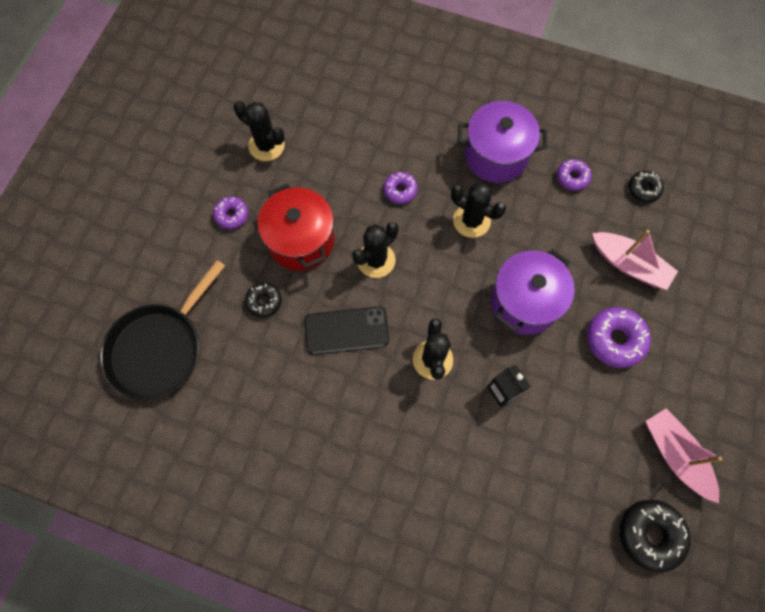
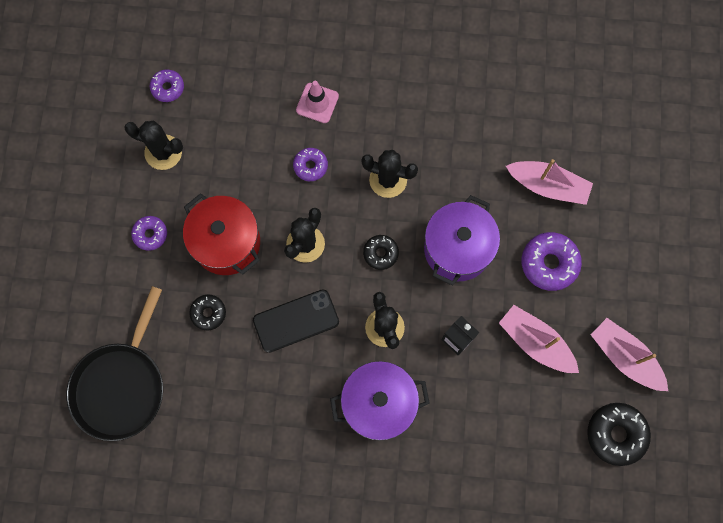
camera: 15 degrees left, 5 degrees up
(422, 136) = (317, 103): none -> pink traffic cone
(496, 156) = (395, 105): purple pot -> purple pot (379, 404)
(572, 177) = (475, 110): purple donut -> purple donut (168, 88)
(583, 415) = (535, 342): none -> pink boat
(643, 189) = (546, 105): black donut -> black donut (380, 253)

